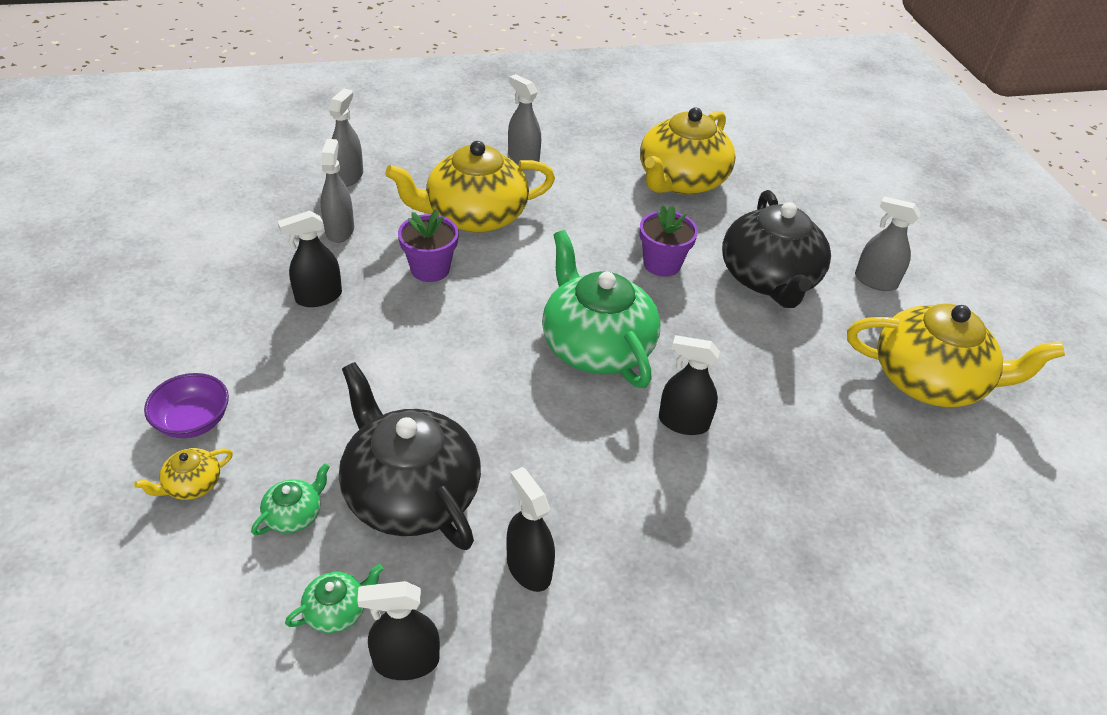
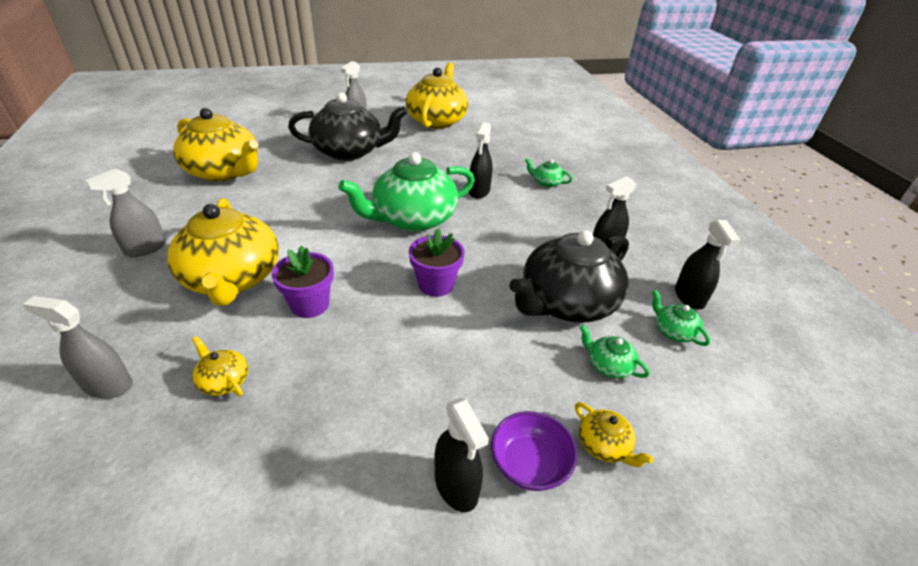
camera: 90 degrees left, 5 degrees down
(318, 297) = (341, 385): black spray bottle -> black spray bottle (456, 486)
(340, 230) = (224, 381): grey spray bottle -> yellow teapot
(662, 264) = (327, 187): purple flower pot -> purple flower pot (436, 284)
(733, 521) = (546, 183): none -> green teapot

